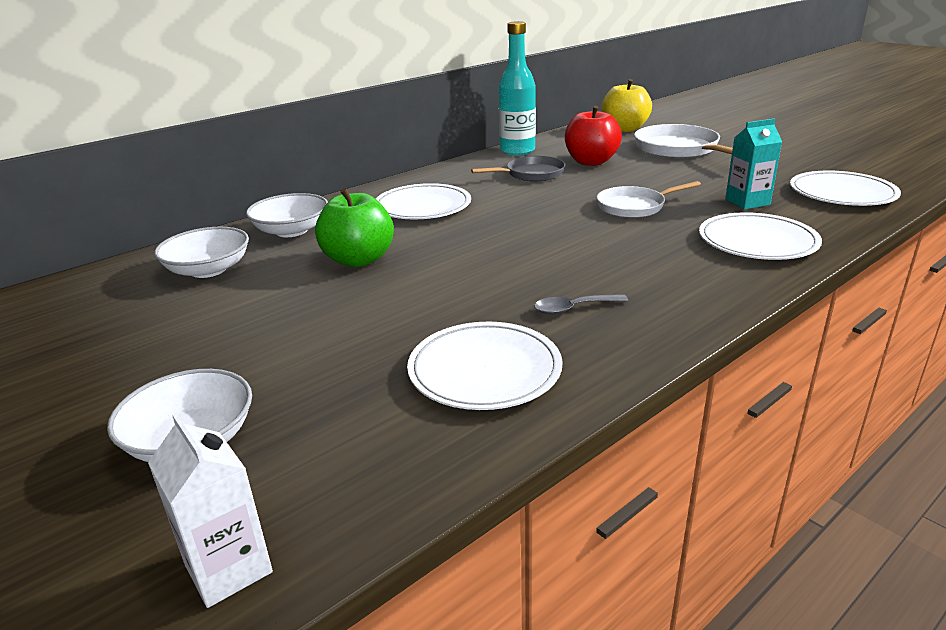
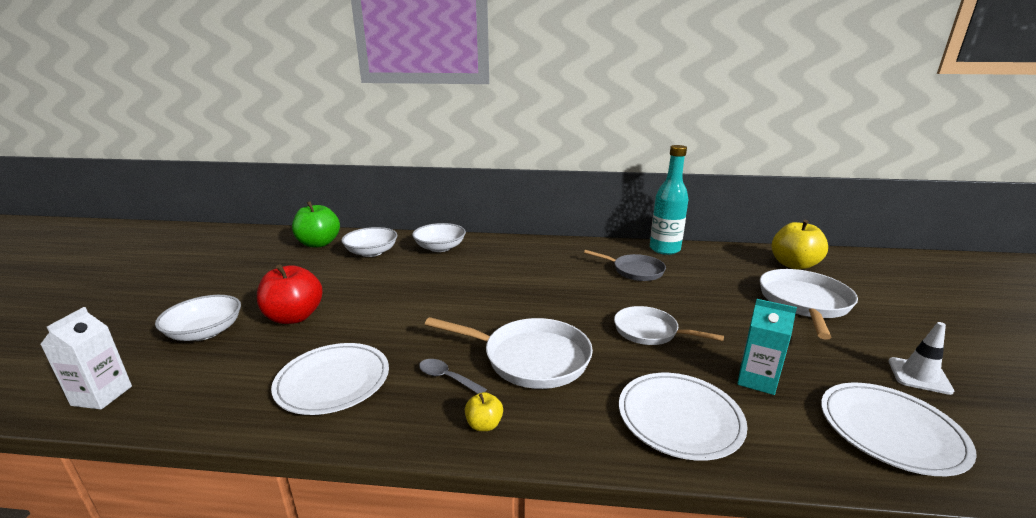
camera: 45 degrees right, 5 degrees down
(358, 260) = (428, 280): green apple -> green apple (319, 244)
(423, 206) = (524, 263): white plate -> none
(591, 162) = (700, 280): red apple -> red apple (294, 317)
(599, 263) = (530, 358): none -> white pan
(671, 314) = (484, 425): none -> yellow apple
(802, 163) = (919, 376): none -> white traffic cone

